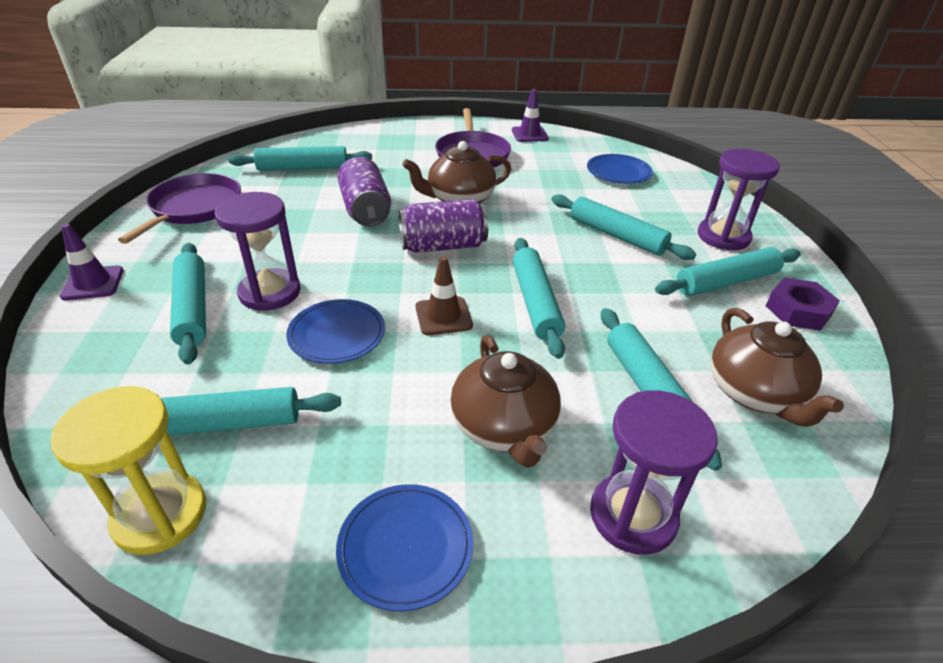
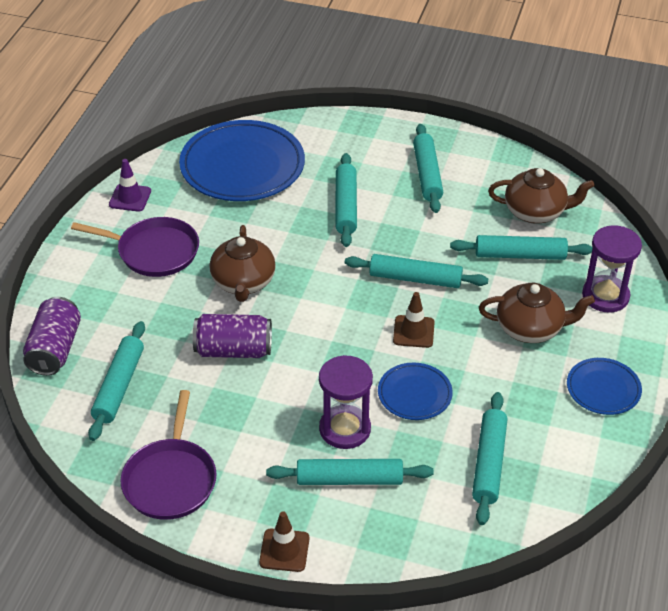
camera: 70 degrees left, 5 degrees up
(93, 283) = (284, 550): purple traffic cone -> brown traffic cone
(160, 515) = (556, 493): yellow hourglass -> none
(194, 208) = (170, 479): purple pan -> purple pan turned 120 degrees counterclockwise
(443, 246) = (318, 311): purple can -> purple can (55, 349)
(616, 236) = (346, 206): turquoise rolling pin -> turquoise rolling pin turned 60 degrees counterclockwise
(618, 172) = (242, 166): blue plate -> blue plate, size x1.99
(723, 237) = (371, 150): purple hourglass -> none
(798, 311) = (470, 157): purple nut -> none

